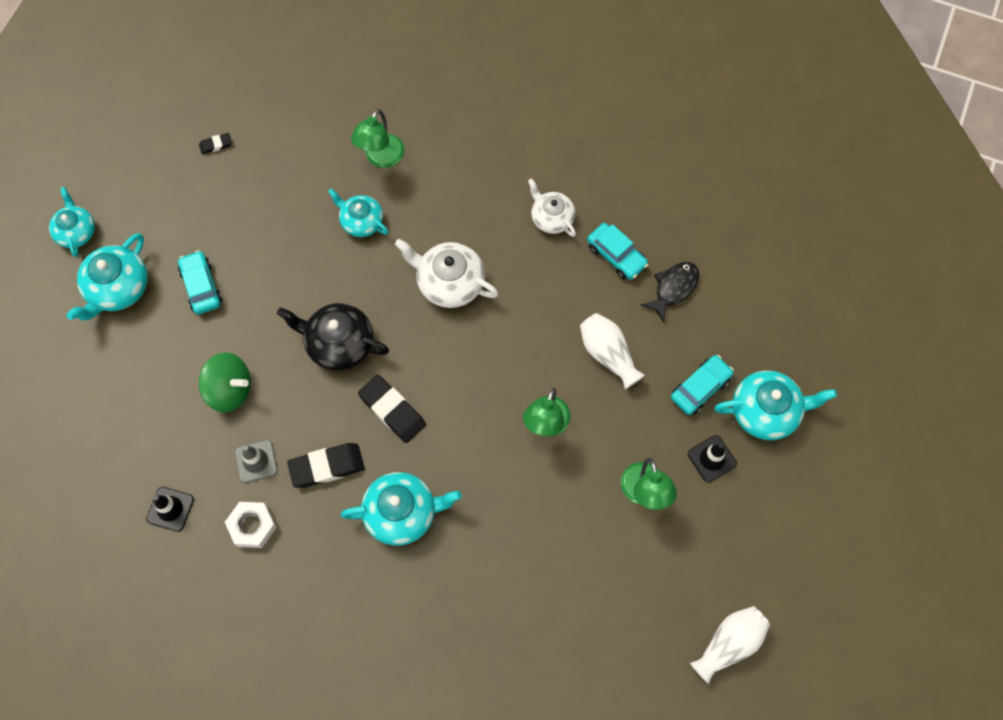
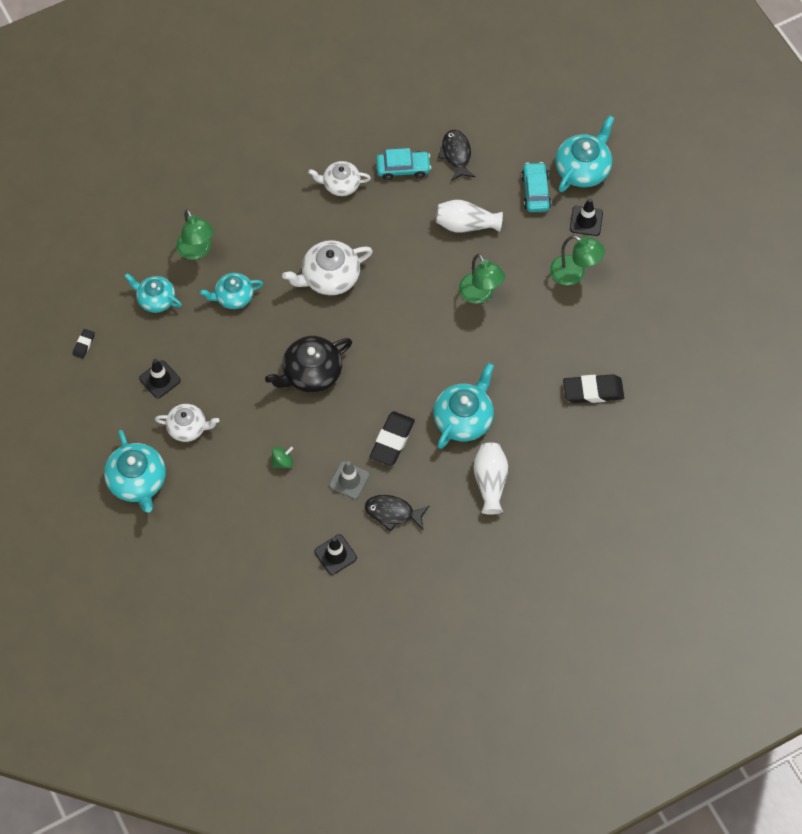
camera: 50 degrees left, 5 degrees down
(76, 231) = (66, 479): turquoise teapot -> turquoise teapot (156, 299)
(201, 286) = (188, 428): turquoise car -> white teapot
(230, 228) = (160, 379): none -> black traffic cone
(230, 390) = (283, 461): green spinning top -> green spinning top, size x0.52
(252, 526) = (393, 513): white nut -> black fish
(392, 410) = (388, 375): black eraser -> black eraser (593, 391)
(729, 644) = (705, 300): white vase -> white vase (490, 482)

